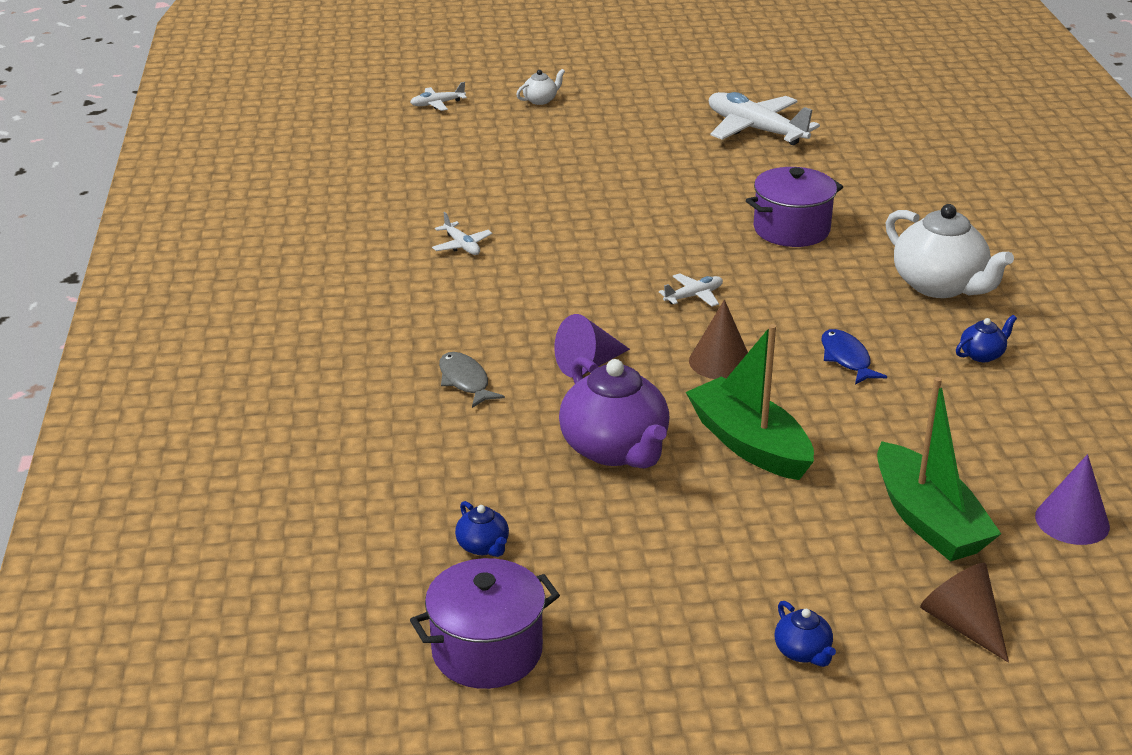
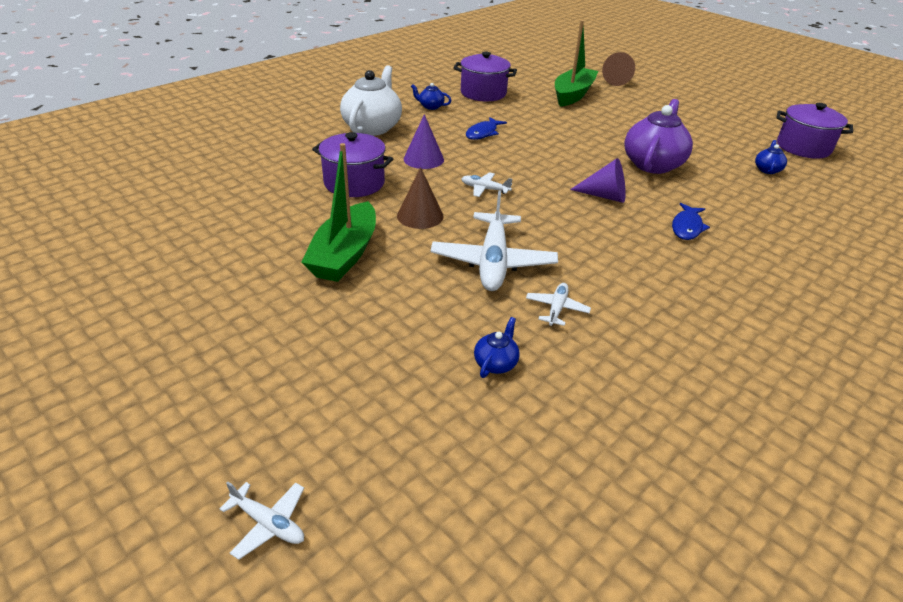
camera: 130 degrees left, 5 degrees up
(465, 381) = (687, 227): grey fish -> blue fish
(540, 100) = (189, 422): white teapot -> none
(720, 362) = (538, 161): brown cone -> brown cone (420, 216)
(749, 444) = (590, 136): green boat -> green boat (344, 254)
(755, 129) = (178, 247): white plane -> white plane (493, 262)
(803, 652) = (681, 99): blue teapot -> blue teapot (496, 363)
(1006, 426) = (483, 93): none -> purple pot
(1072, 521) = (528, 74): purple cone -> purple cone (423, 159)

